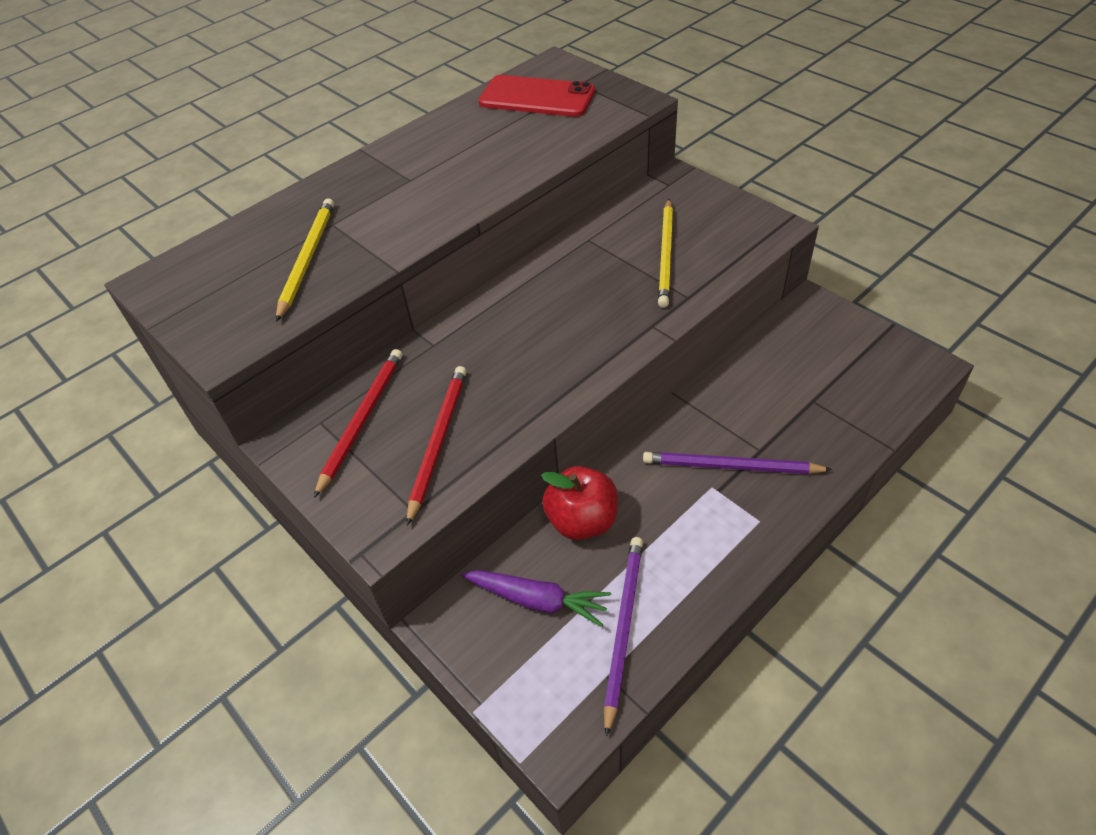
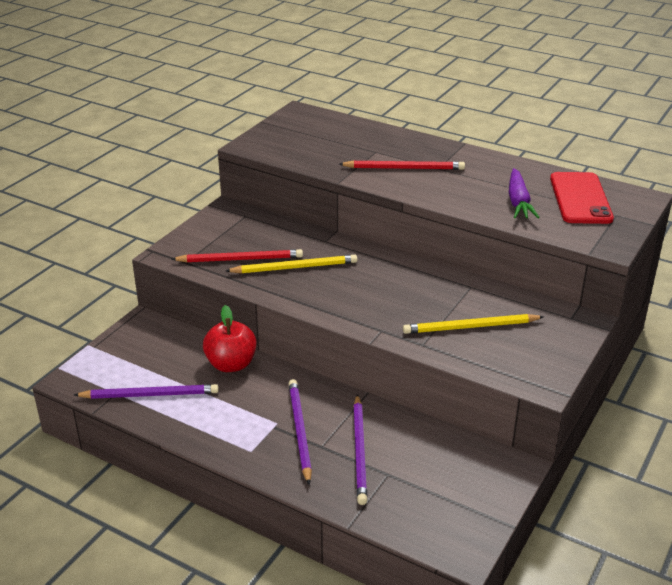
camera: 70 degrees right, 15 degrees down
(307, 259) = (337, 151): yellow pencil -> yellow pencil (295, 267)
(362, 420) = (251, 229): red pencil -> red pencil (404, 168)
(538, 600) = (165, 356): purple carrot -> purple carrot (518, 202)
(773, 417) = (359, 451): none -> purple pencil

